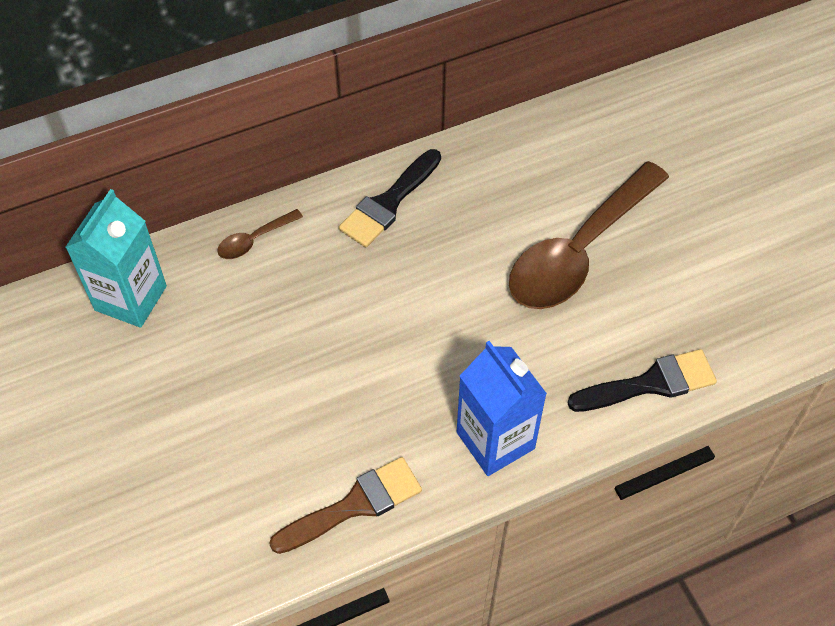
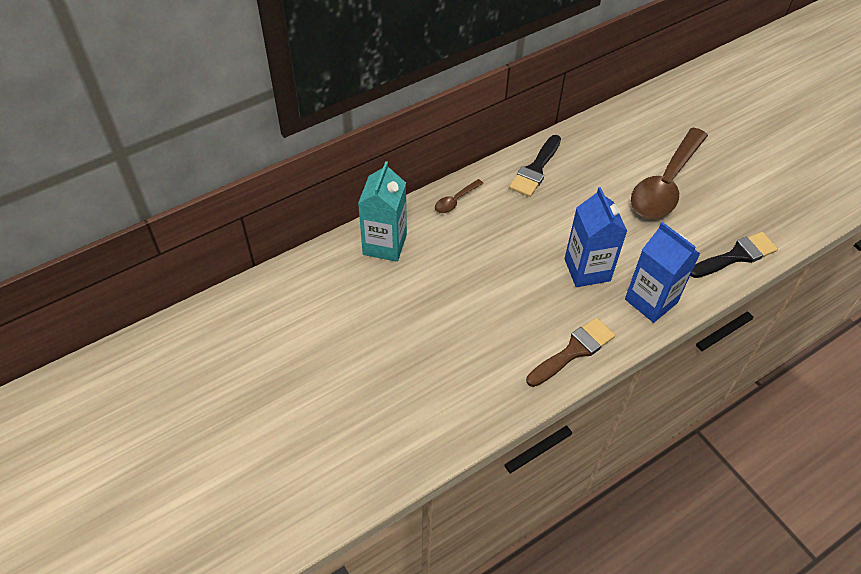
camera: 10 degrees left, 5 degrees down
(415, 377) = (587, 270): none -> blue carton

